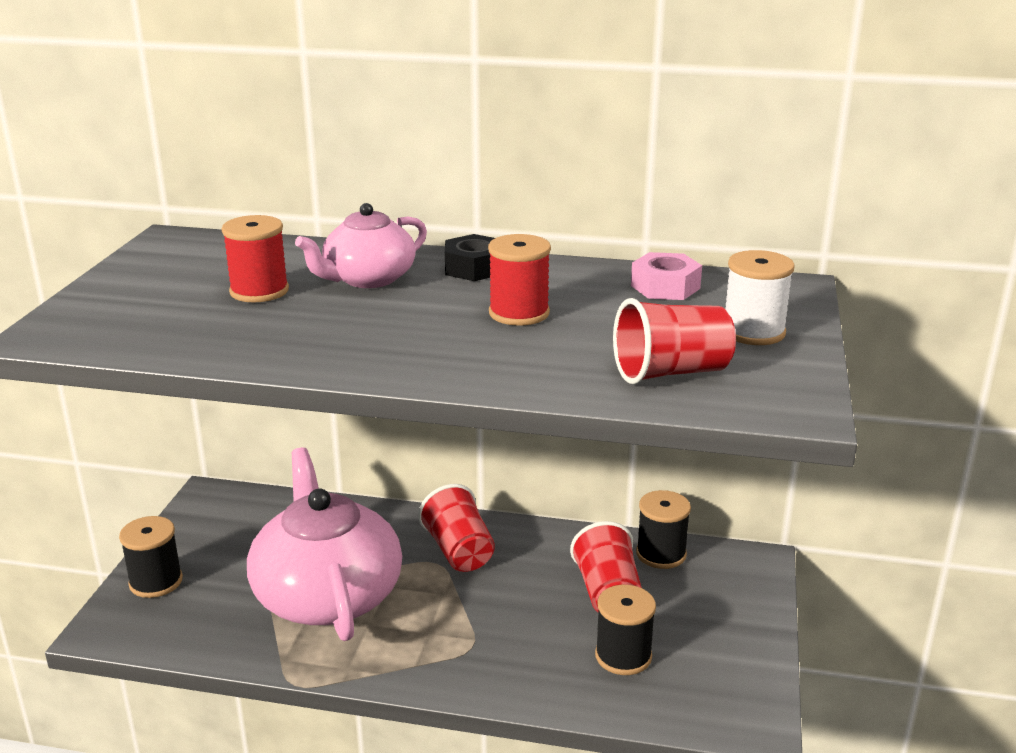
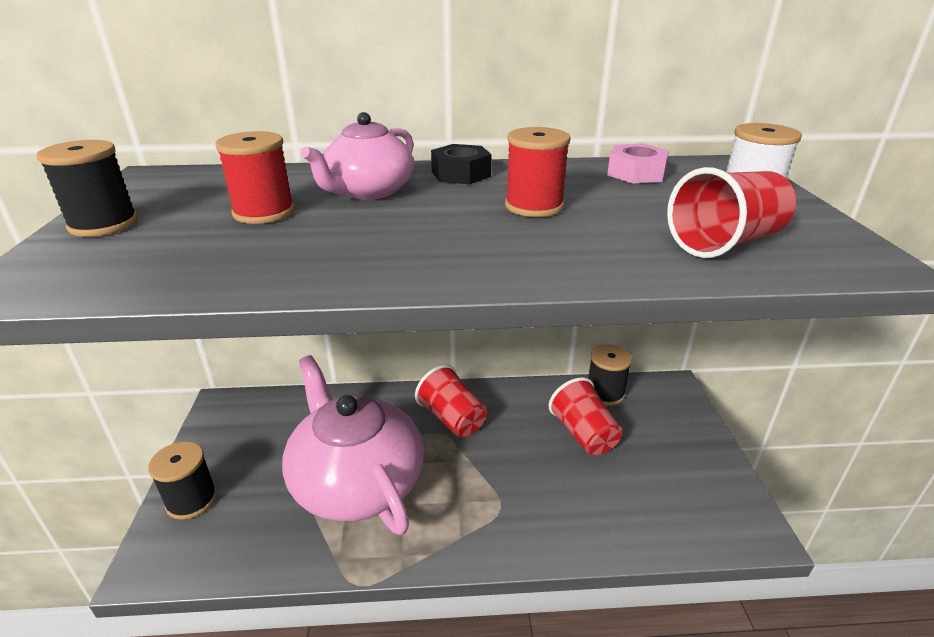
camera: 15 degrees left, 5 degrees up
(623, 656) = (625, 489): black spool -> black spool (104, 224)

